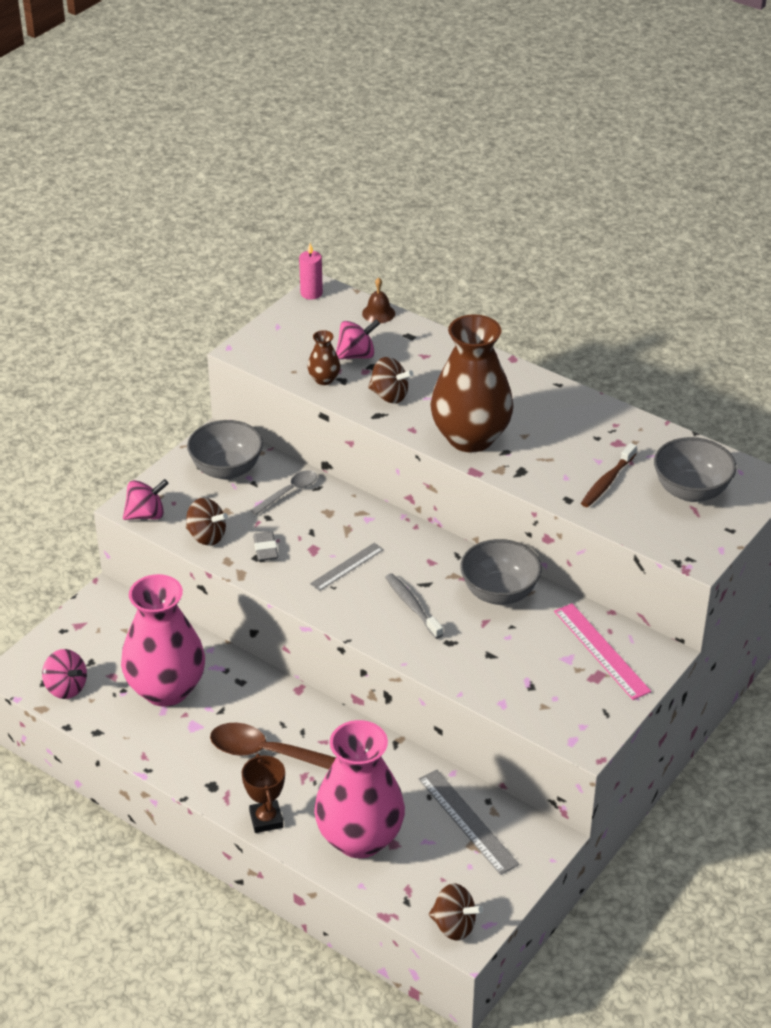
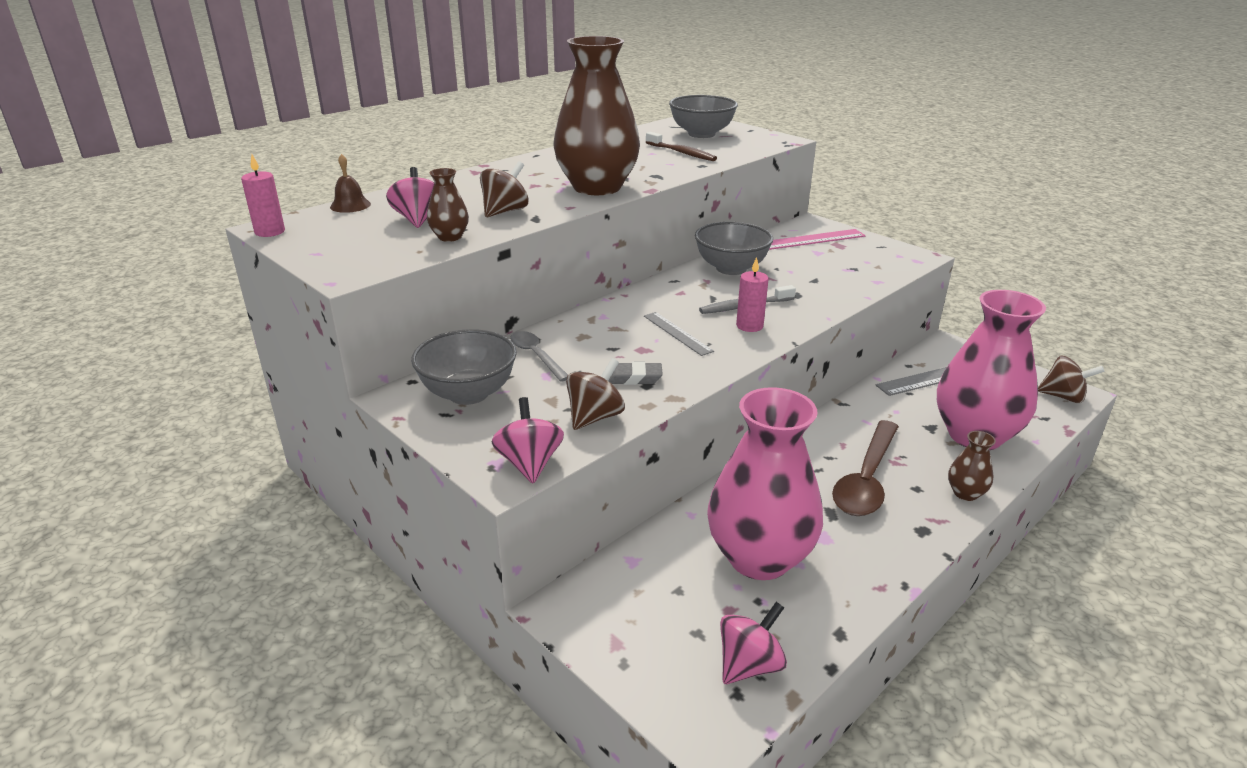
camera: 80 degrees left, 10 degrees down
(266, 819) = (965, 493): brown trophy -> brown vase
(372, 610) = (749, 326): none -> pink candle
(454, 925) = (1063, 397): brown spinning top -> brown spinning top turned 75 degrees clockwise

